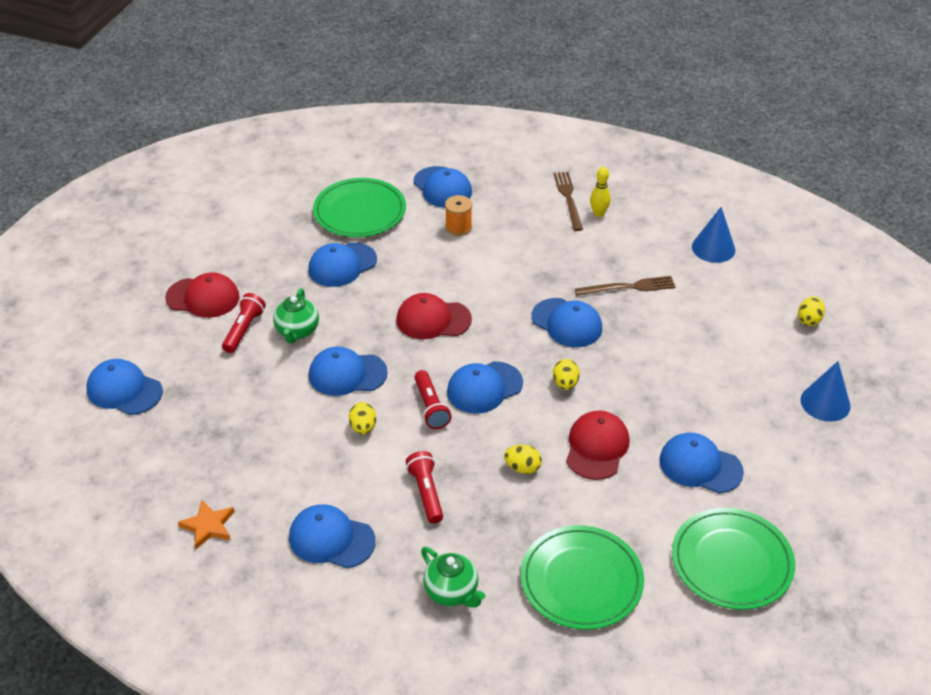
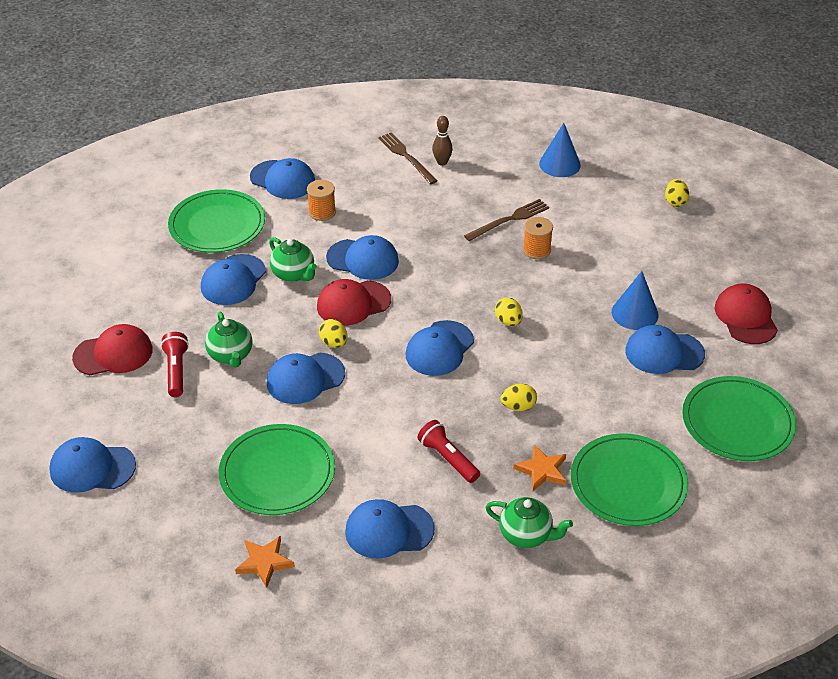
camera: 25 degrees left, 0 degrees up
(269, 450) = (277, 473): none -> green plate
(363, 427) = (352, 421): yellow egg -> yellow egg (334, 343)
(397, 276) = (293, 274): none -> green teapot
(431, 407) = (402, 382): red flashlight -> none
(506, 536) = (542, 470): none -> orange star
(567, 323) = (476, 268): blue cap -> blue cap (363, 259)
(597, 447) = (570, 367): red cap -> red cap (746, 317)
(599, 213) = (442, 162): yellow bowling pin -> brown bowling pin
(636, 324) = (536, 250): none -> orange spool
(825, 403) = (729, 266): blue cone -> blue cone (635, 313)

